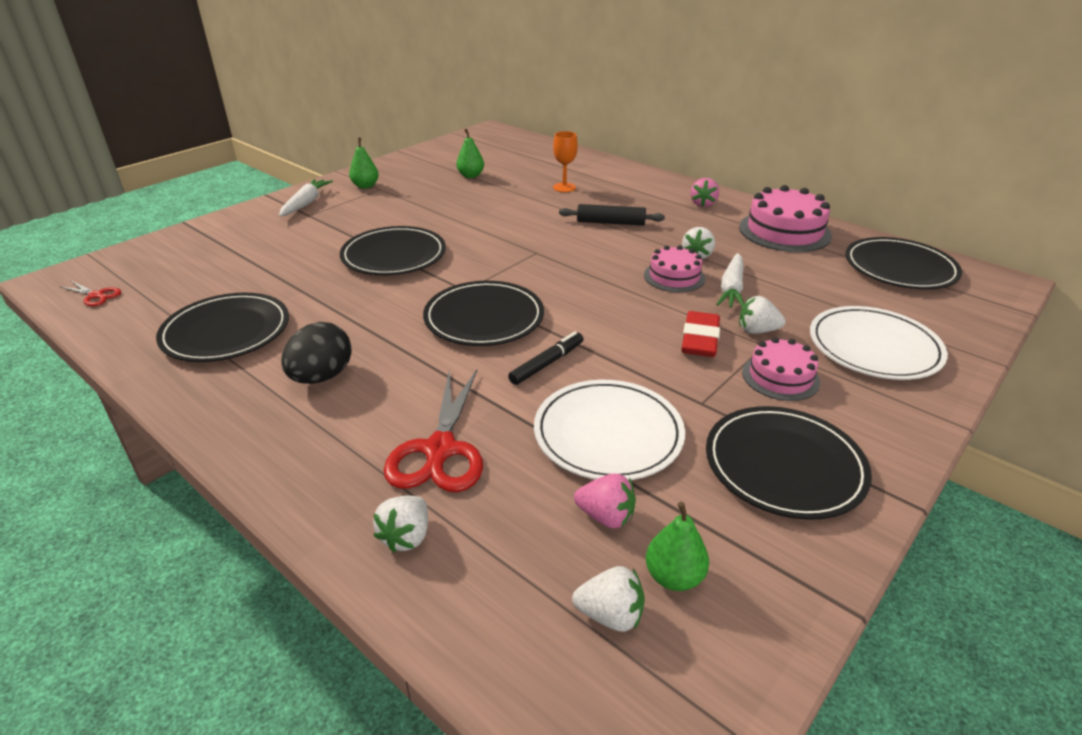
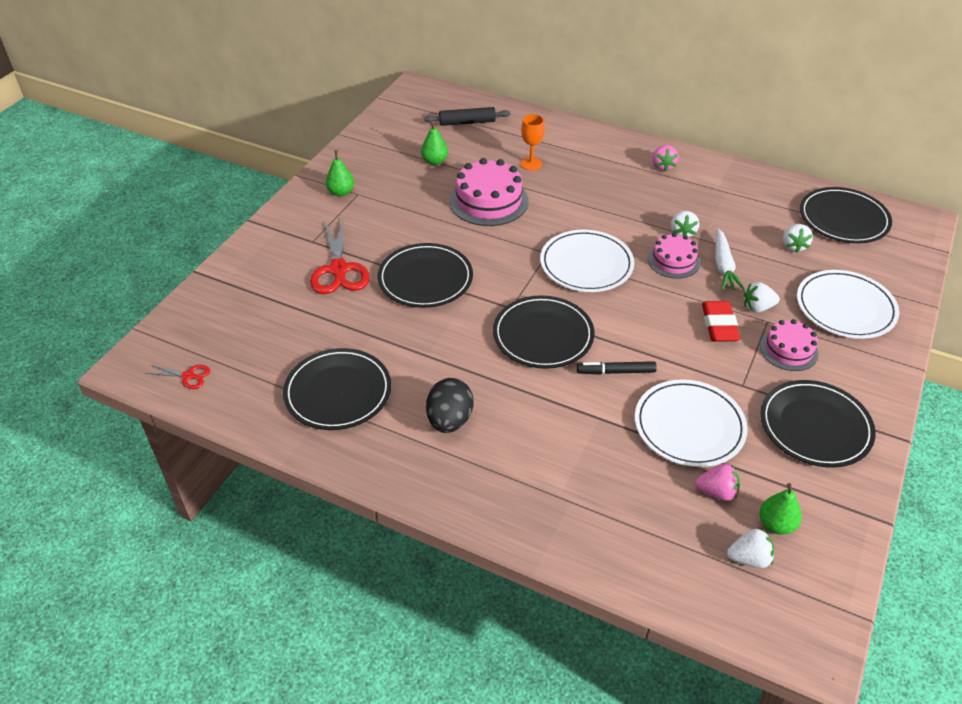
camera: 15 degrees left, 10 degrees up
(306, 203) = (298, 226): white carrot -> none
(406, 536) = (595, 537): white strawberry -> white strawberry (793, 246)
(440, 450) = (579, 466): red scissors -> red scissors (339, 270)
(547, 363) = (616, 372): black marker -> black marker turned 120 degrees counterclockwise
(572, 267) = (586, 264): none -> white plate
(610, 223) = (594, 204): black rolling pin -> black rolling pin (467, 122)
(784, 231) = (742, 190): pink cake -> pink cake (488, 201)

